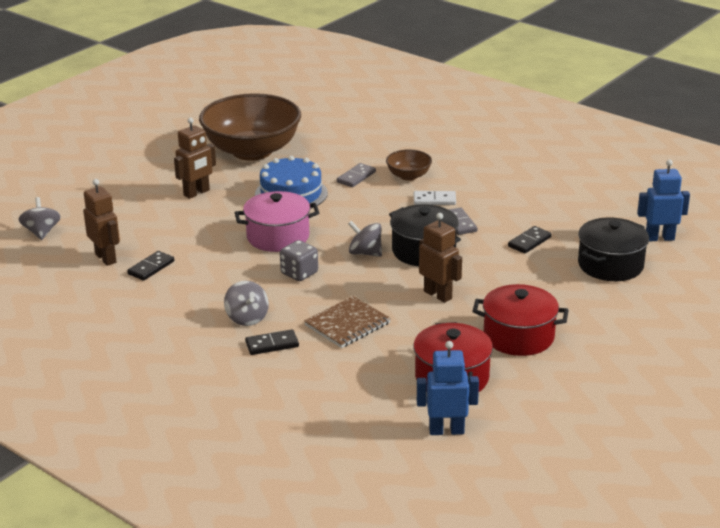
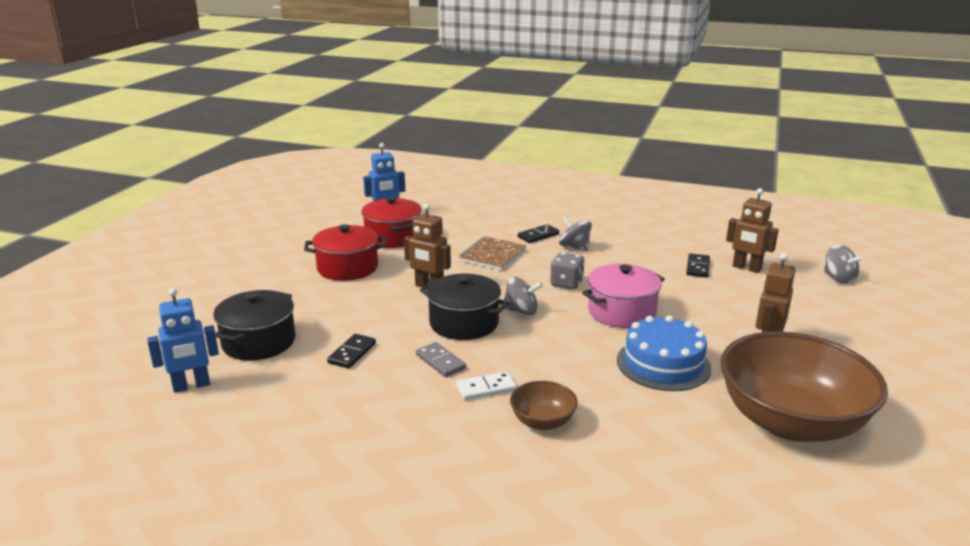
camera: 160 degrees right, 5 degrees down
(356, 177) = (609, 405): grey domino -> none

